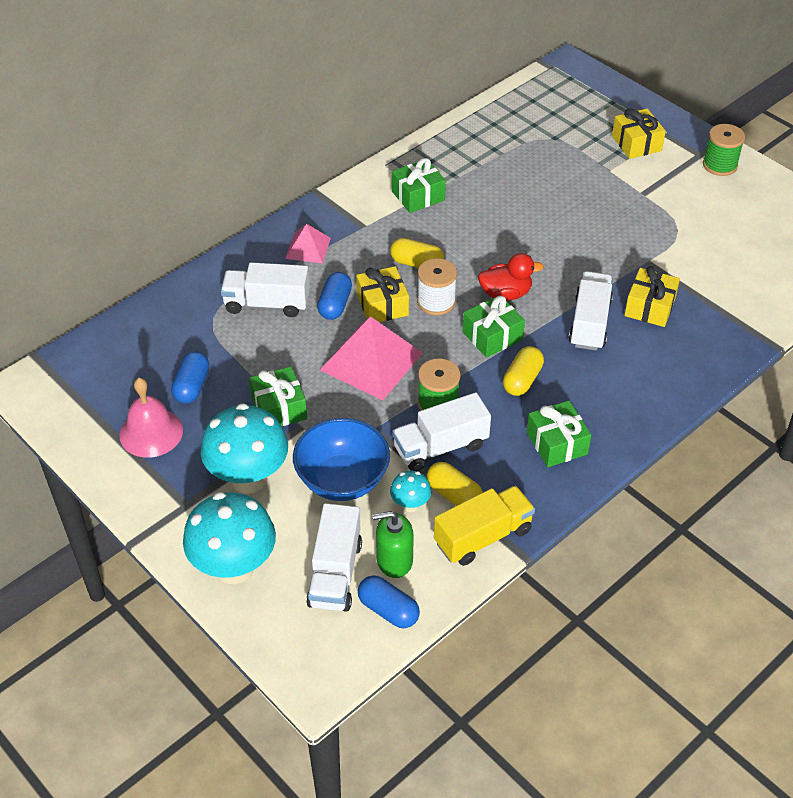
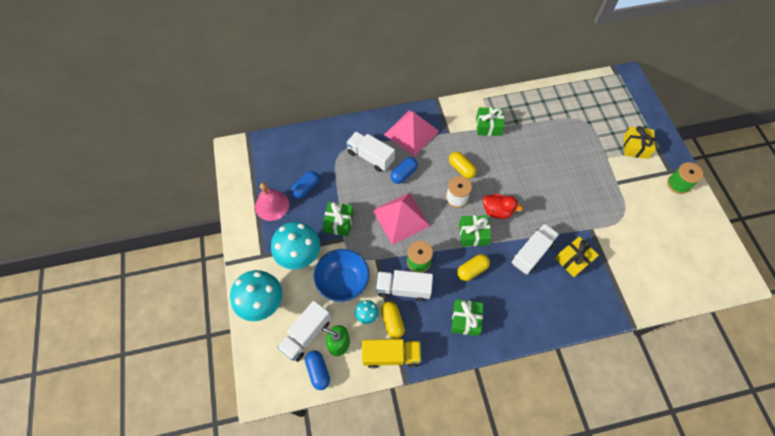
camera: 30 degrees right, 15 degrees up
(308, 248) = (411, 132): pink pyramid -> pink pyramid, size x1.81
(382, 305) = (427, 186): yellow gift -> none

